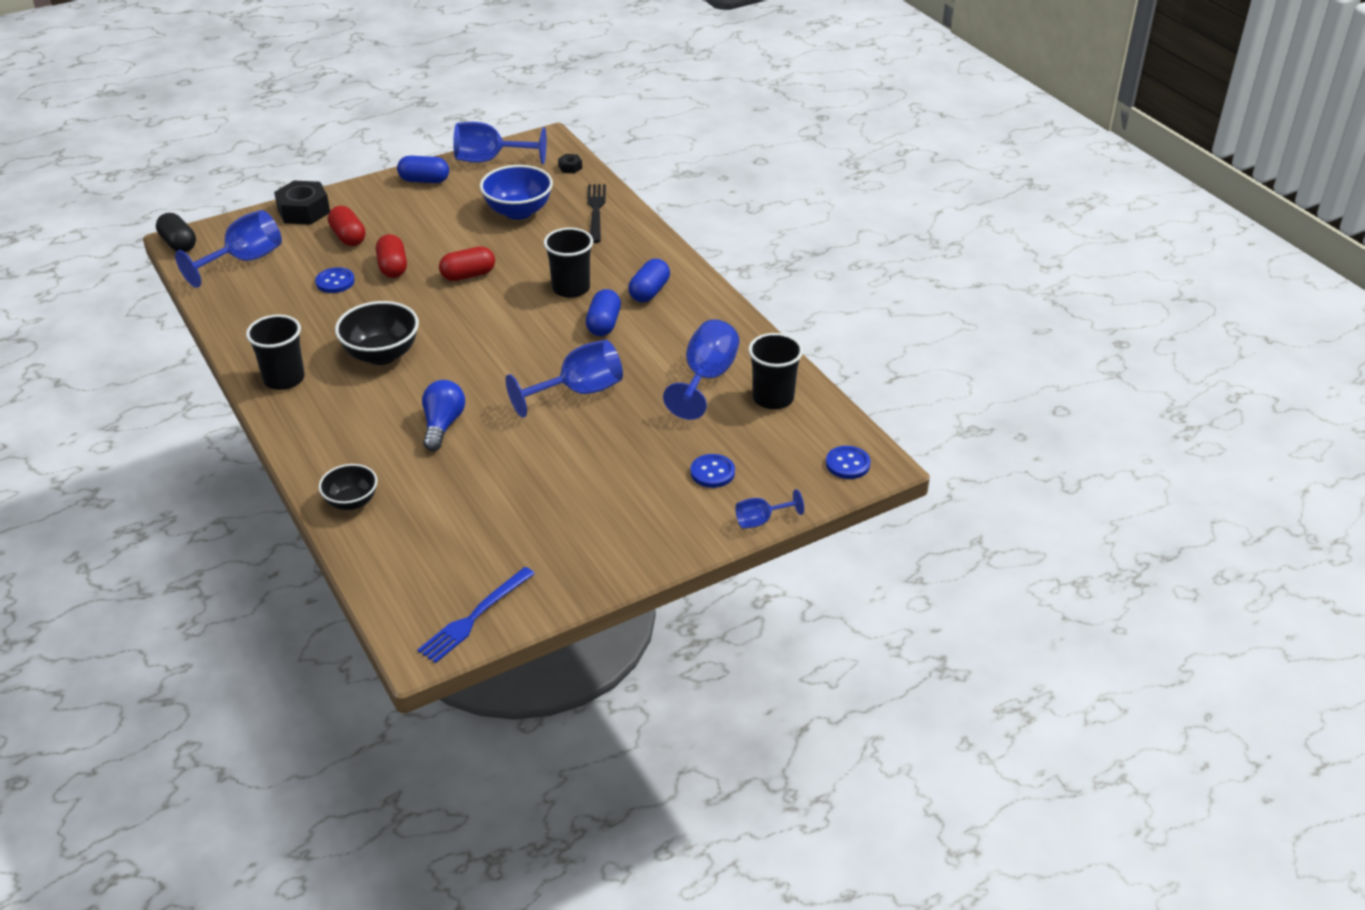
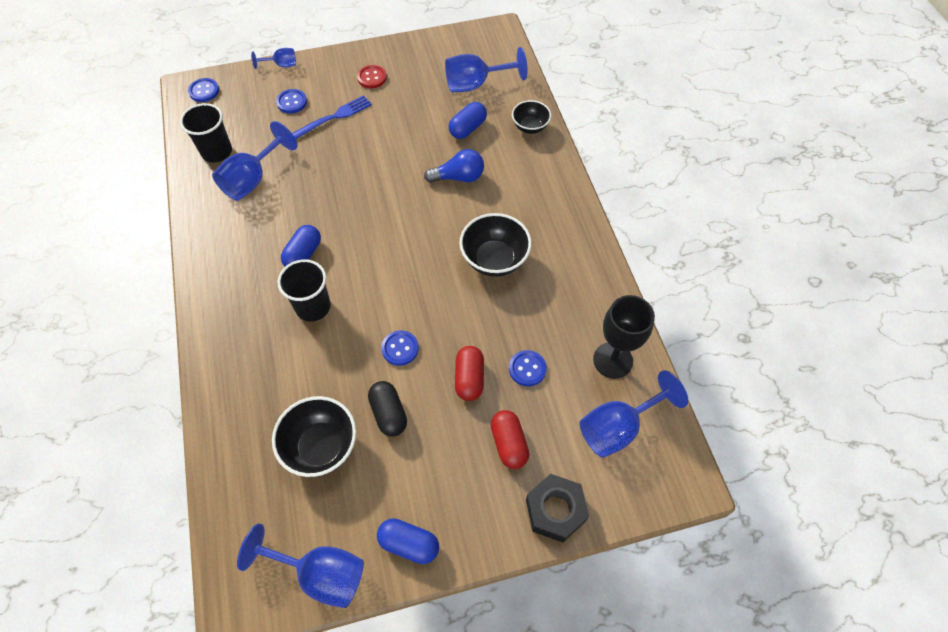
camera: 165 degrees left, 20 degrees up
(178, 244) = (692, 477): black capsule -> black capsule (389, 413)
(246, 300) = (612, 360): none -> black goblet
(284, 379) = (575, 249): black cup -> none
(442, 425) = (458, 177): blue light bulb -> blue light bulb turned 120 degrees counterclockwise
(468, 275) = (400, 348): red capsule -> blue button
(474, 617) = (467, 41): blue fork -> blue fork (332, 118)
(518, 211) = (321, 447): blue bowl -> black bowl
(570, 167) = (232, 527): black nut -> none
(579, 392) = (351, 187): blue goblet -> blue goblet (475, 84)
(596, 211) = (240, 427): black fork -> none
(611, 528) = (372, 78): none -> red button
(649, 292) = (248, 286): blue capsule -> blue capsule (467, 128)

